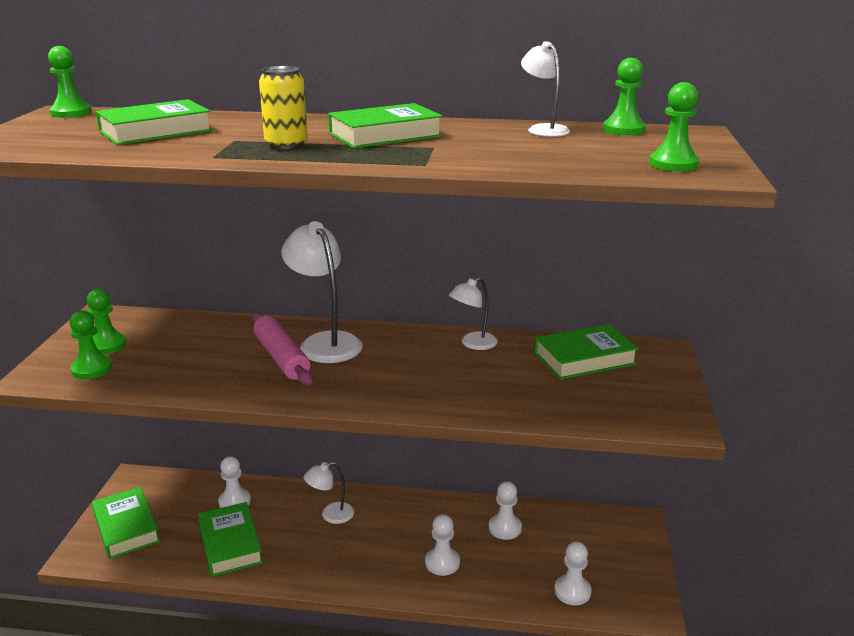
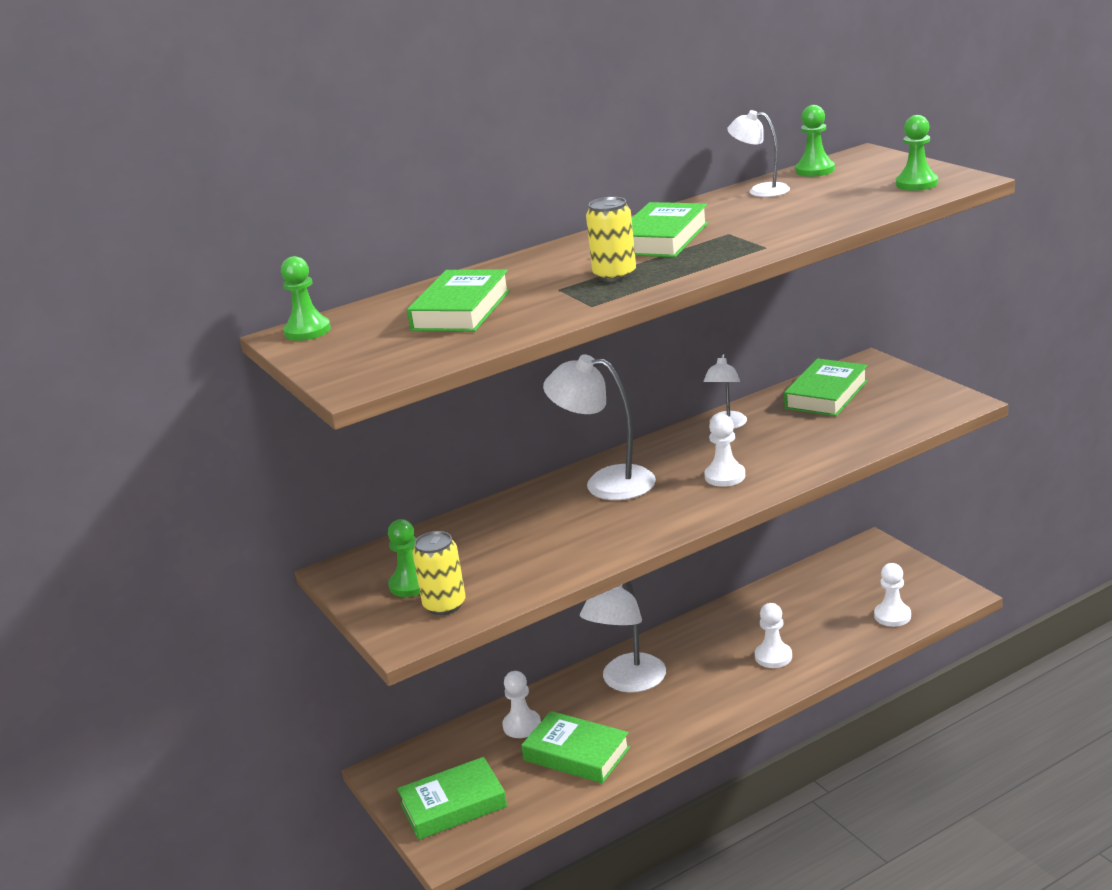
camera: 35 degrees left, 0 degrees up
(92, 369) = (444, 605): green pawn -> yellow can
(126, 527) = (453, 805): green book -> green book turned 45 degrees counterclockwise
(281, 358) = (595, 510): pink rolling pin -> none
(331, 515) = (628, 682): white lamp -> white lamp, size x1.71
(505, 528) = (783, 606): white pawn -> white pawn (725, 476)

